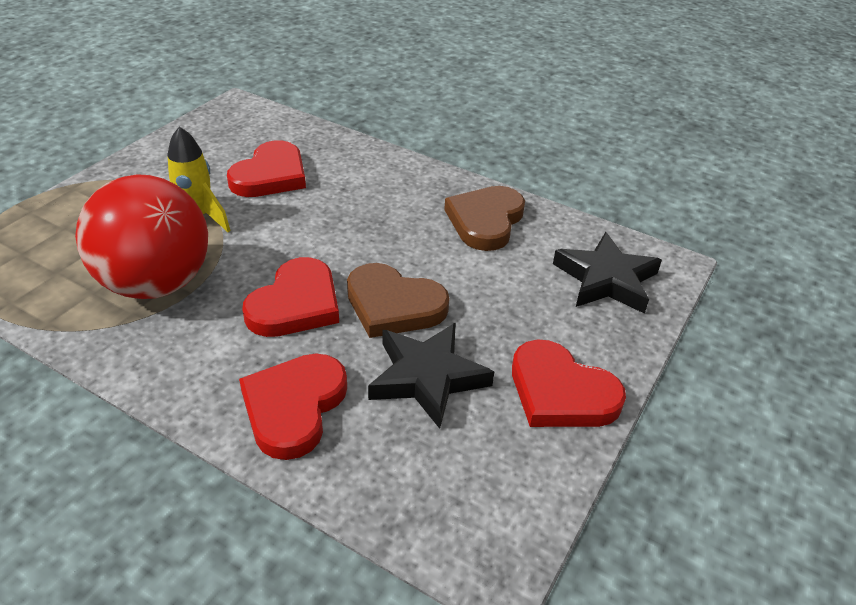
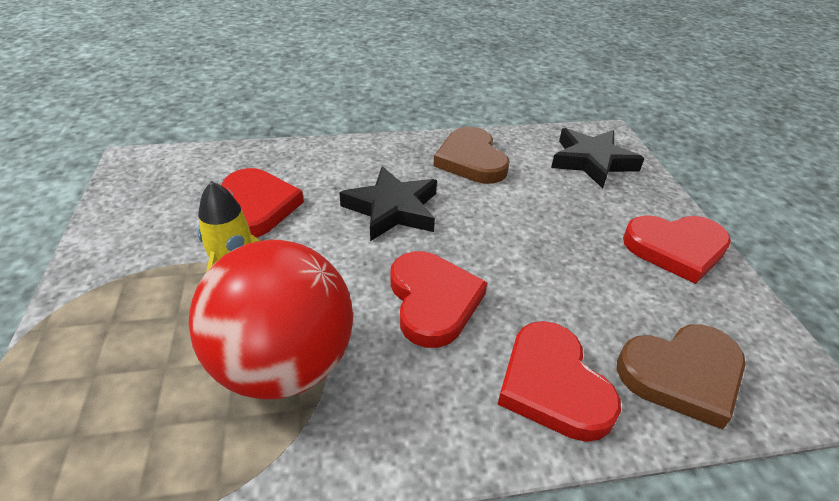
camera: 40 degrees left, 0 degrees up
(393, 305) = (502, 255): brown heart -> brown heart (682, 375)
(427, 377) = (598, 293): black star -> black star (392, 209)

